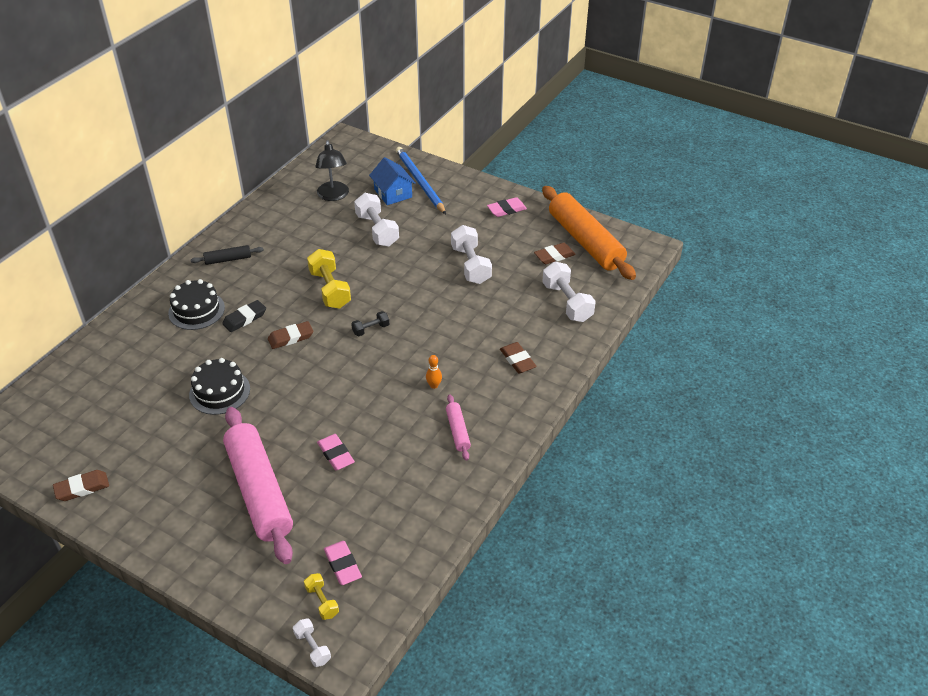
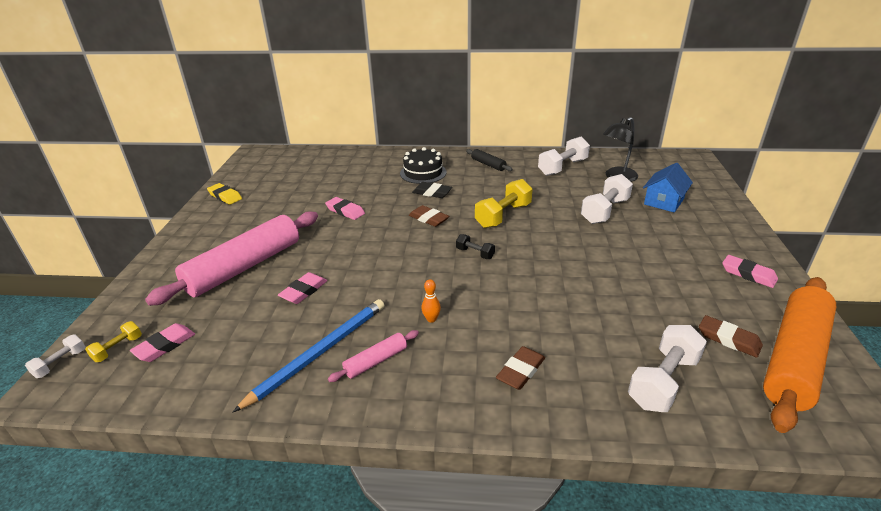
camera: 65 degrees right, 10 degrees down
(82, 488) = (225, 196): brown eraser -> yellow eraser
(219, 392) = (345, 211): black cake -> pink eraser
(420, 182) = (701, 209): blue pencil -> blue pencil (319, 353)
(470, 265) = (629, 280): white dumbbell -> white dumbbell (562, 167)

